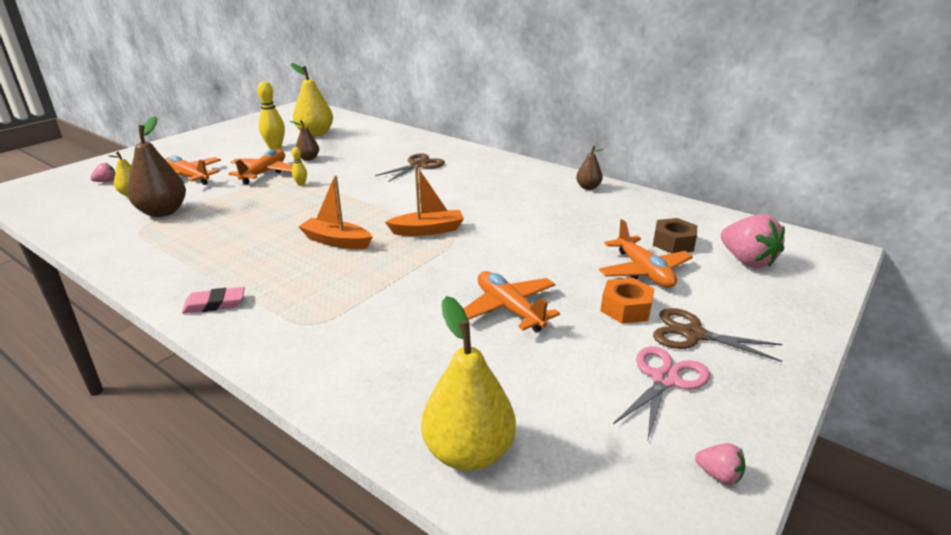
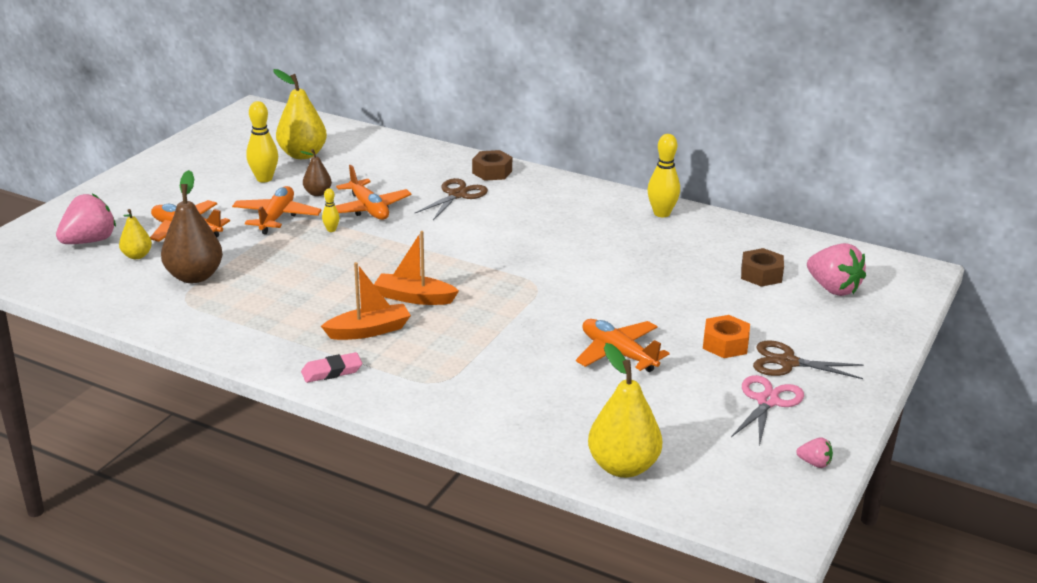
camera: 10 degrees left, 0 degrees up
(106, 181) = (89, 241): pink strawberry -> pink strawberry, size x2.12
(427, 230) = (505, 278): orange boat -> orange boat (369, 331)
(455, 151) = (492, 172): none -> brown nut
(588, 187) = (661, 213): brown pear -> yellow bowling pin
(643, 271) = (736, 307): orange plane -> orange plane (368, 209)

